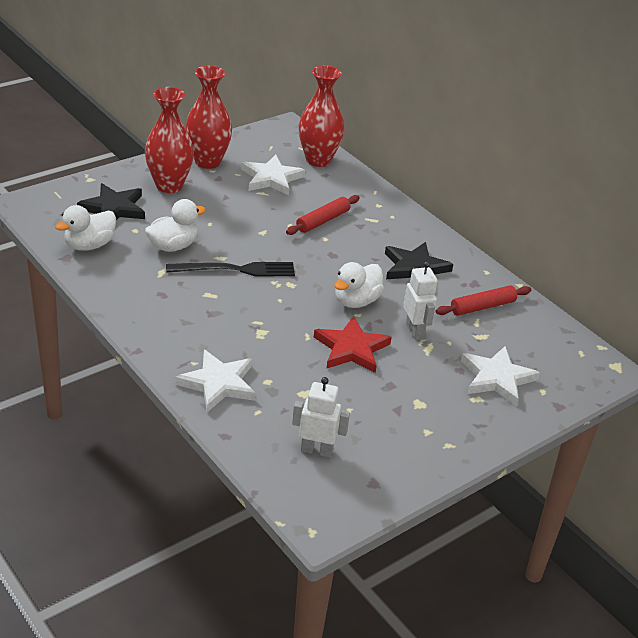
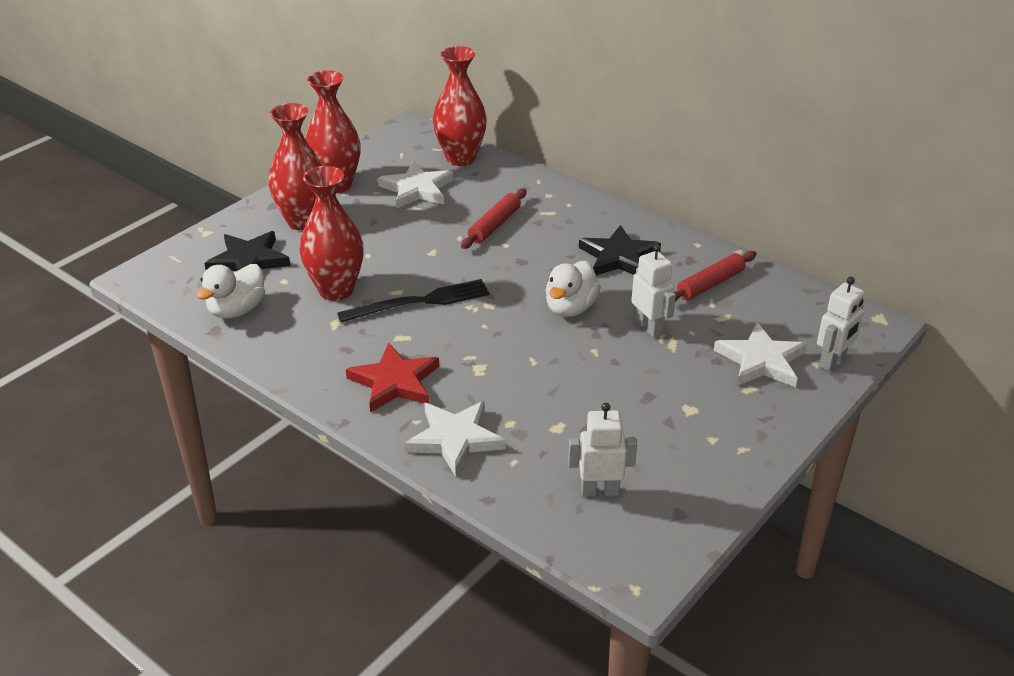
camera: 10 degrees left, 0 degrees up
(173, 246) = (336, 290): white duck -> red vase
(351, 348) = (588, 363): red star -> red star (395, 382)
(558, 393) = (832, 362): none -> white robot

